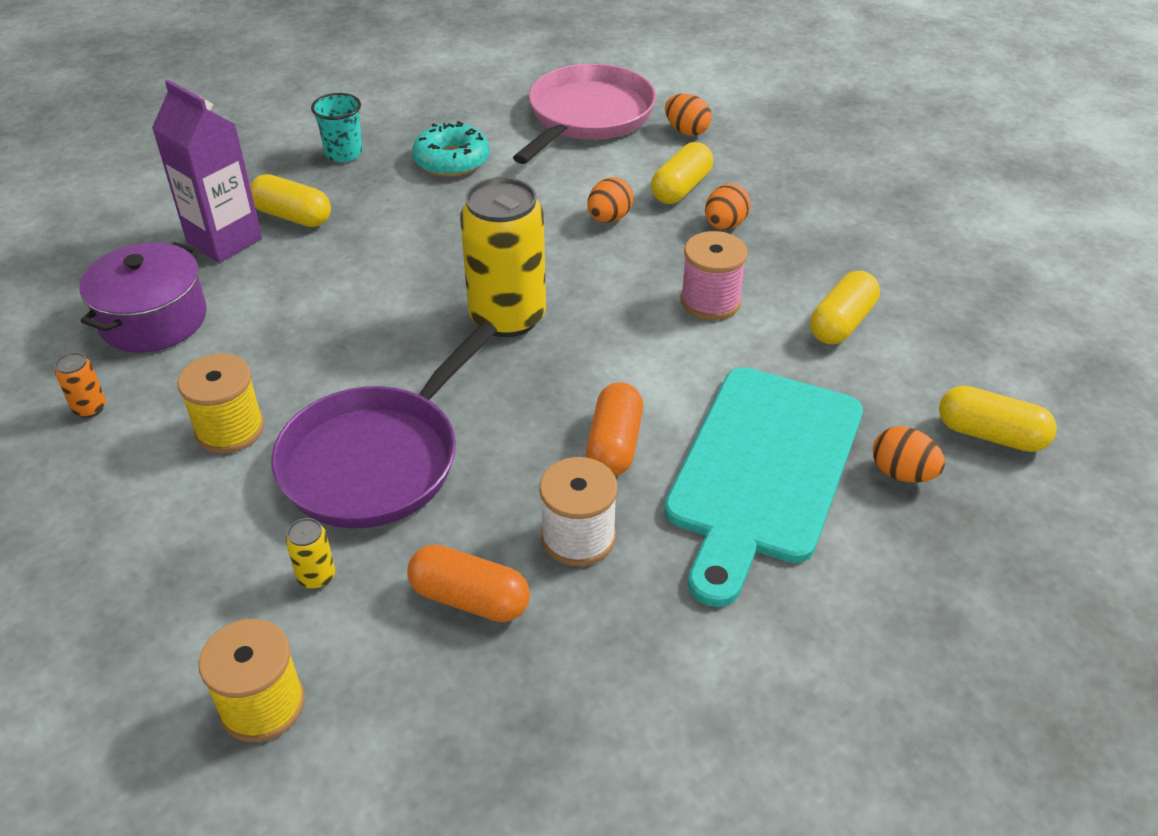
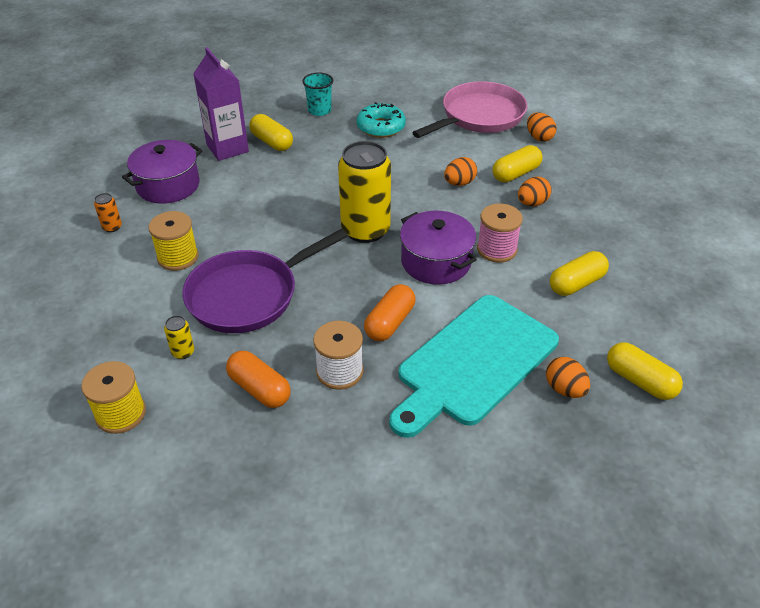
camera: 20 degrees right, 0 degrees up
(634, 339) = (436, 262): none -> purple pot

